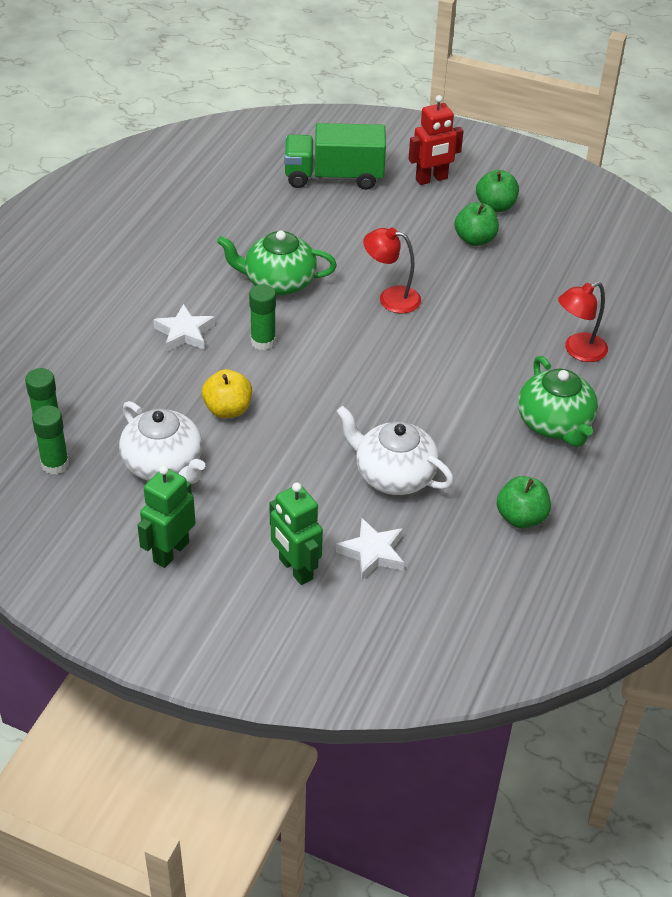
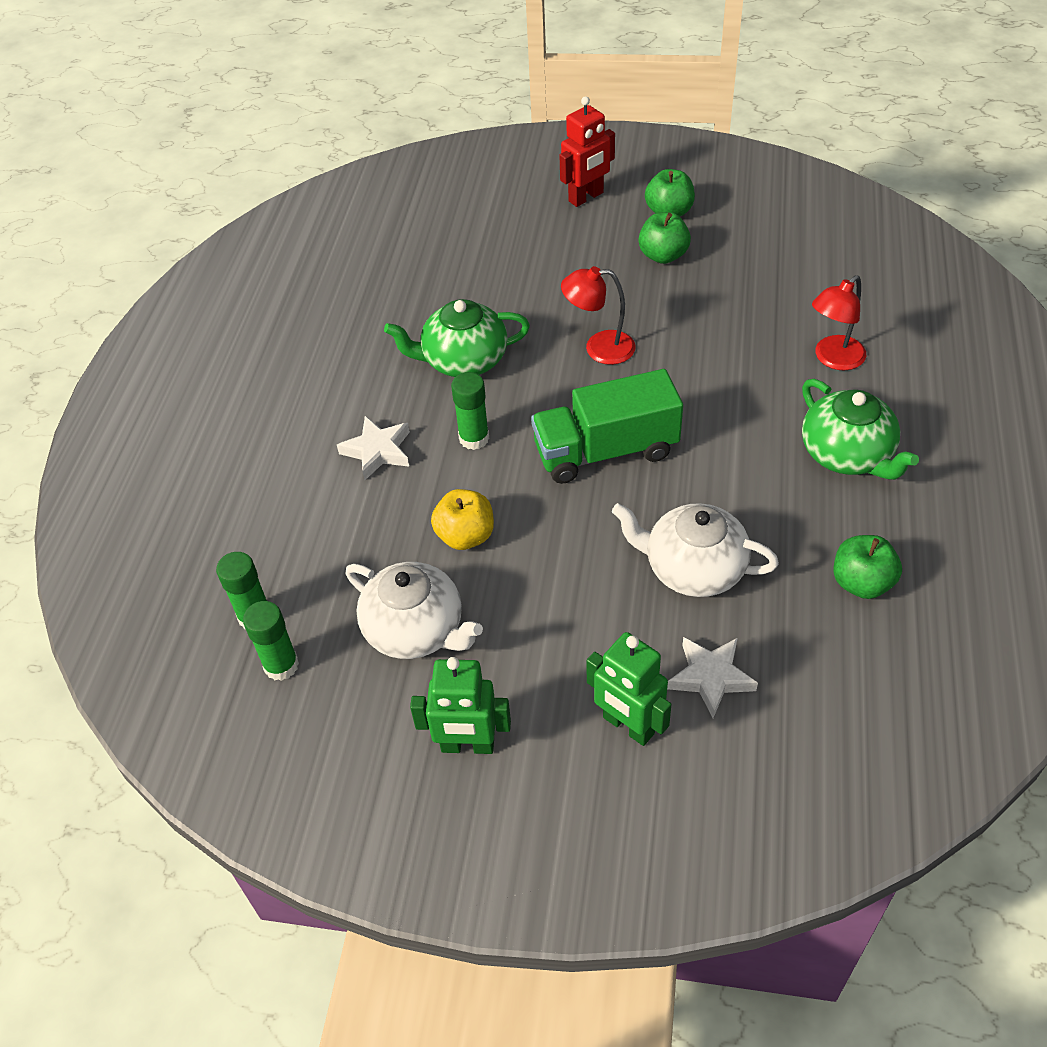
camera: 10 degrees left, 5 degrees up
(170, 552) = (467, 745): green robot -> green robot turned 105 degrees counterclockwise
(334, 177) = (477, 220): green truck -> green truck (605, 451)

